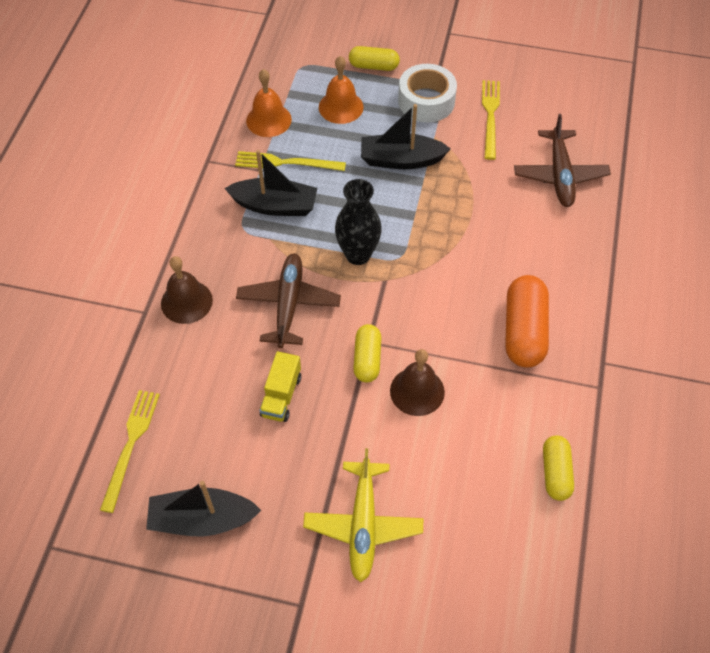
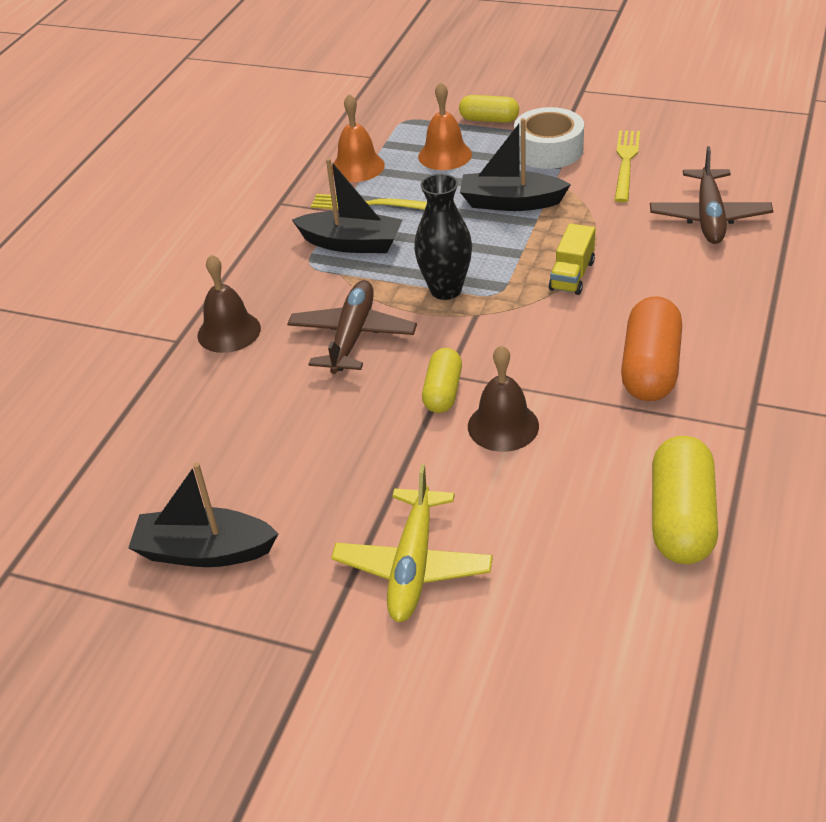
camera: 10 degrees right, 15 degrees down
(130, 445) = (131, 470): yellow fork -> none
(281, 396) = (328, 426): yellow truck -> yellow truck (572, 275)
(555, 473) = (681, 518): yellow capsule -> yellow capsule, size x1.63

